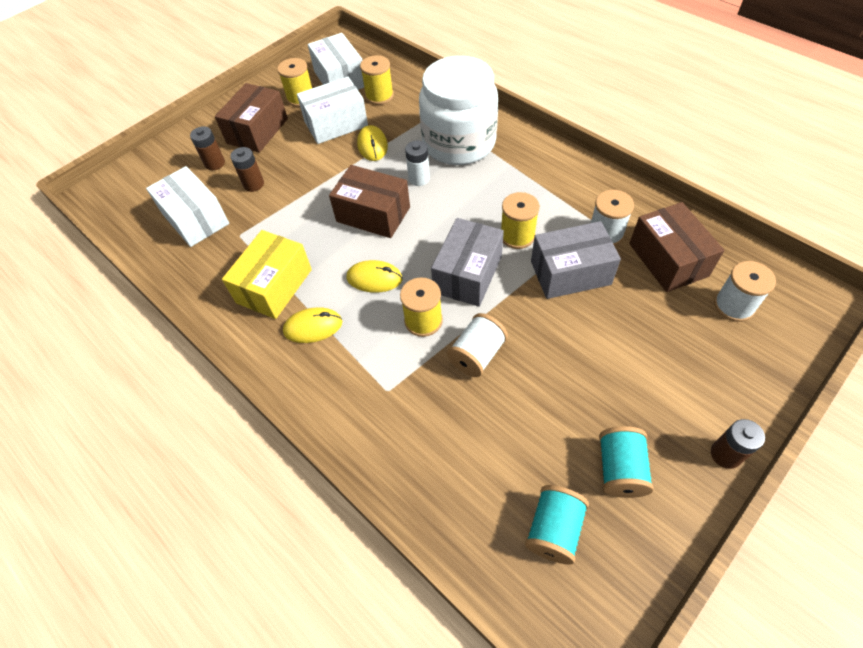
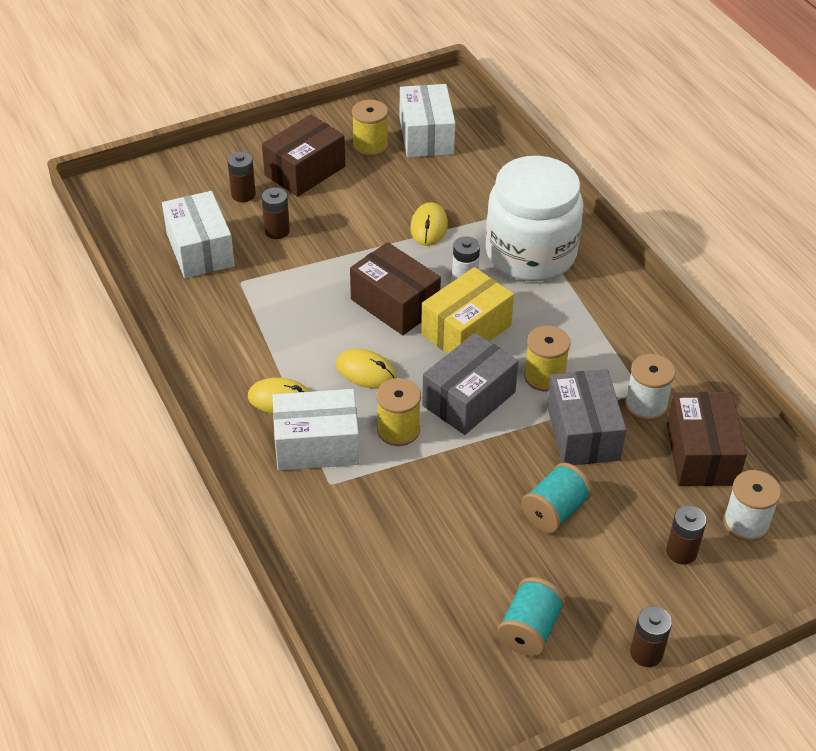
camera: 15 degrees right, 10 degrees down
(274, 286) = (257, 346): yellow box -> yellow box (466, 330)
(336, 124) = (398, 189): white box -> white box (317, 445)
(379, 96) = (463, 170): yellow spool -> none
(477, 355) = (438, 480): white spool -> none
(554, 529) = (435, 656): turquoise spool -> turquoise spool (554, 511)
(570, 273) = (582, 433): grey box -> grey box turned 75 degrees clockwise
(700, 349) = (681, 552): none -> brown battery

